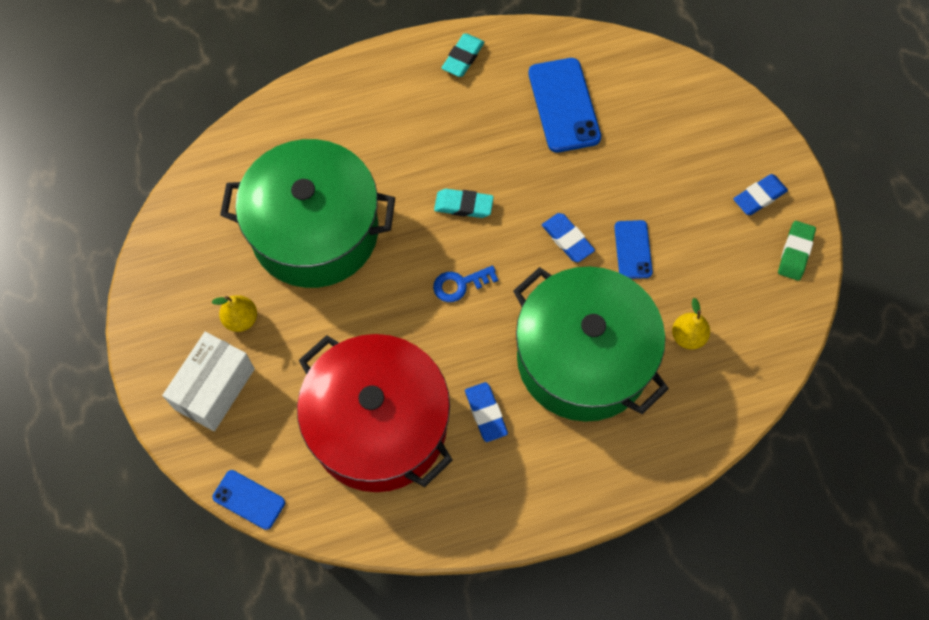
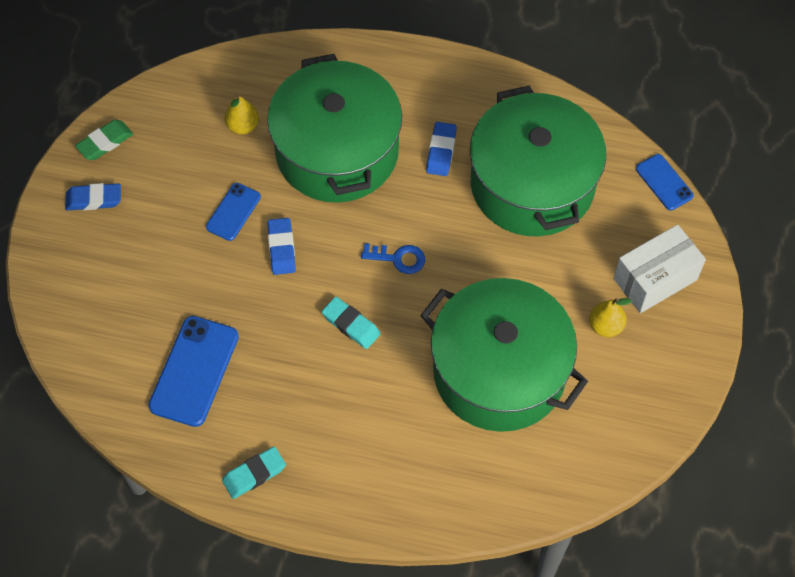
camera: 150 degrees left, 5 degrees down
(378, 426) = (532, 184): red pot -> green pot

